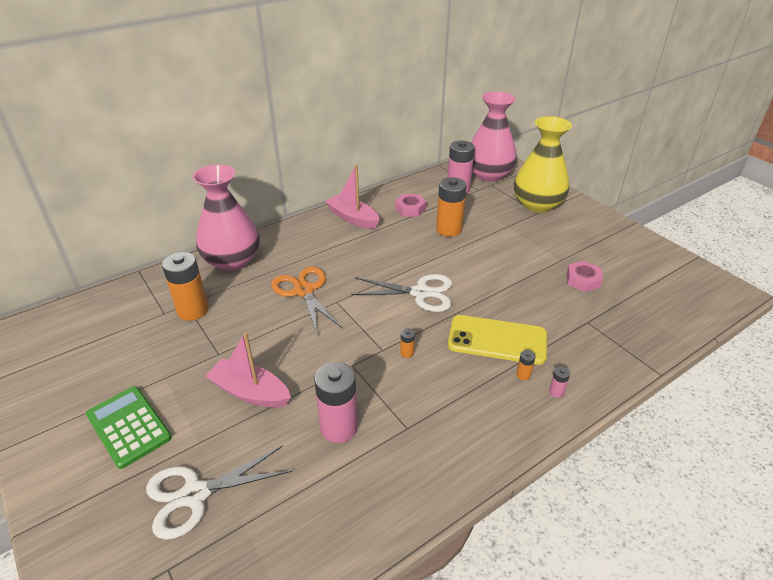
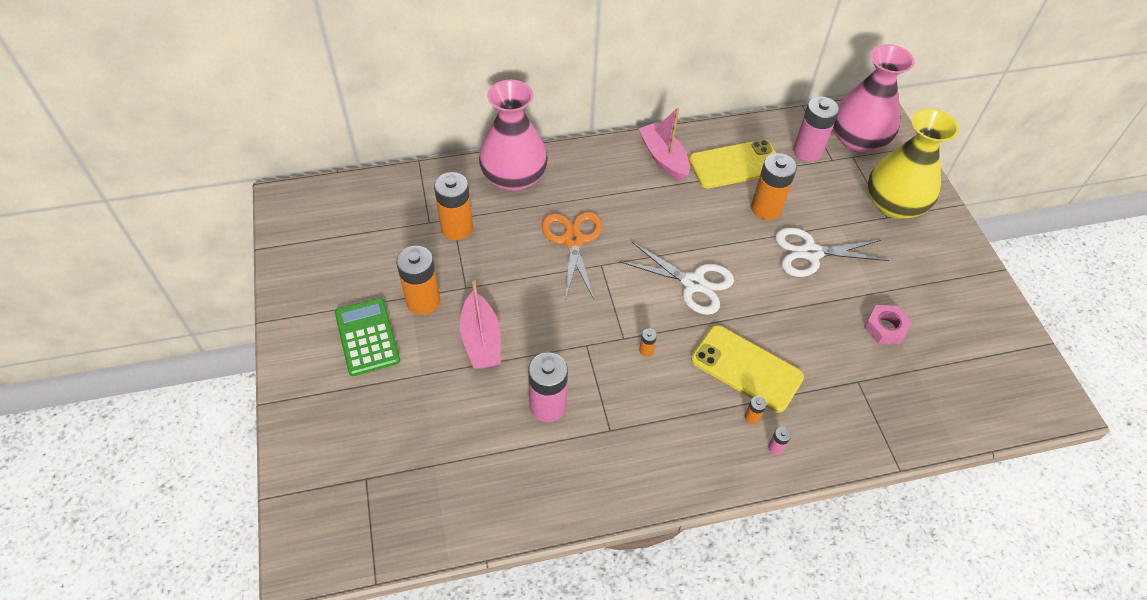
camera: 20 degrees right, 15 degrees up
(179, 377) = (423, 301): none -> orange battery
(195, 494) = (404, 423): white scissors -> white scissors (811, 253)
(250, 392) = (481, 340): pink boat -> pink boat turned 150 degrees counterclockwise
(410, 209) = (735, 164): pink nut -> yellow phone

